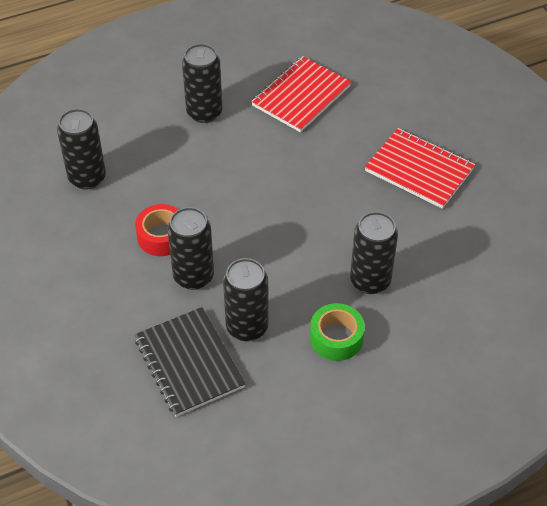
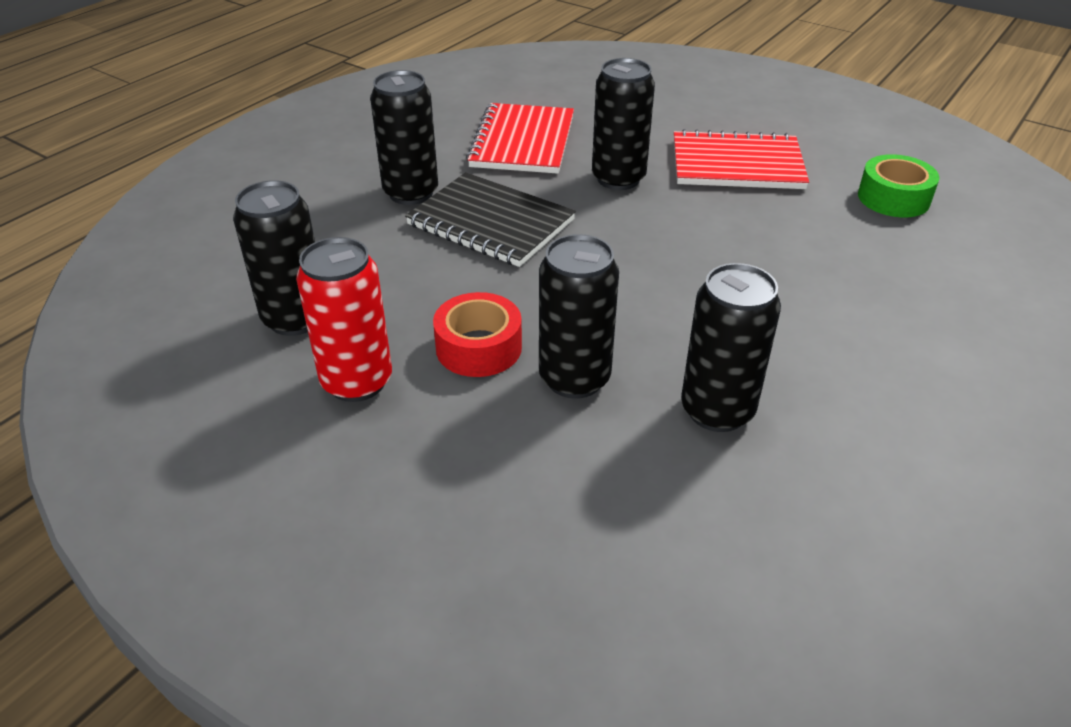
camera: 30 degrees left, 10 degrees down
(91, 230) = (357, 382): none -> red can
(189, 363) = (683, 499): black notebook -> black notebook (490, 223)
(336, 338) = (848, 371): green tape -> green tape (893, 198)
(370, 281) = (812, 290): black can -> black can (618, 179)

